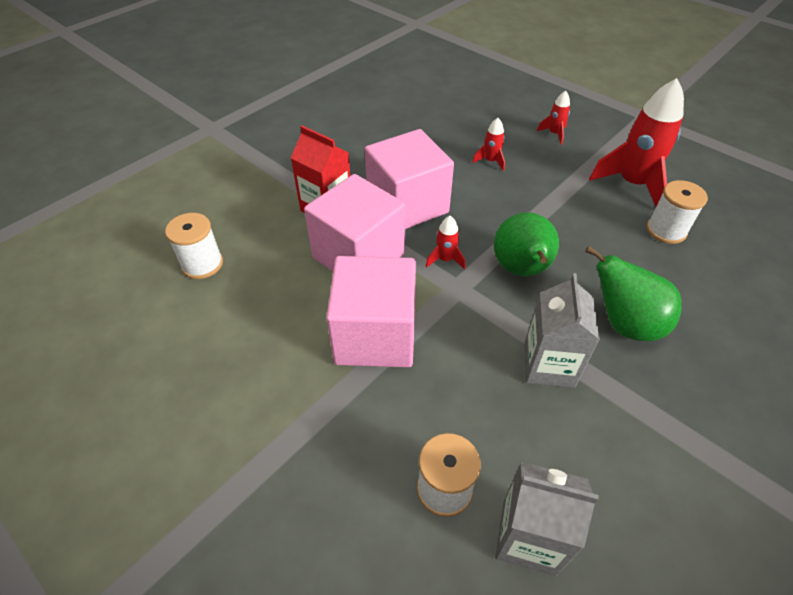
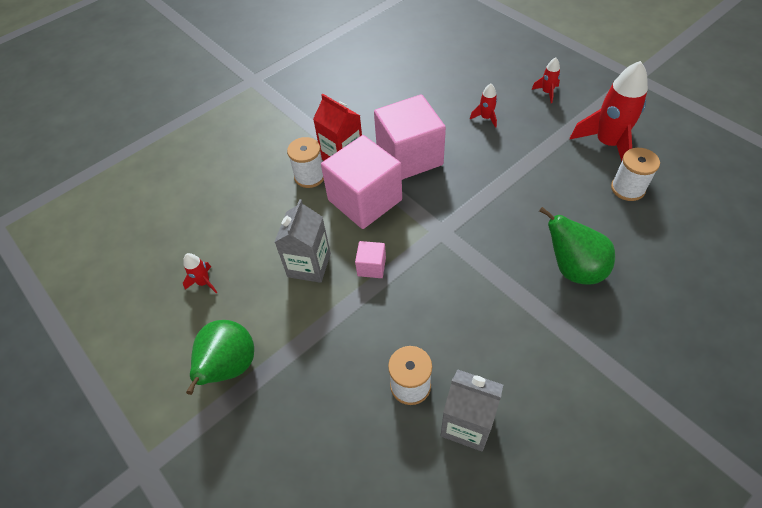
camera: 10 degrees right, 5 degrees up
(202, 264) = (242, 202): white spool -> white spool (310, 176)
(375, 335) = (371, 266): pink cube -> pink cube, size x0.44
(445, 259) = (434, 206): red rocket -> red rocket (204, 282)
(521, 270) = (496, 218): green pear -> green pear (229, 367)
(548, 364) = (504, 298): grey carton -> grey carton (309, 265)

